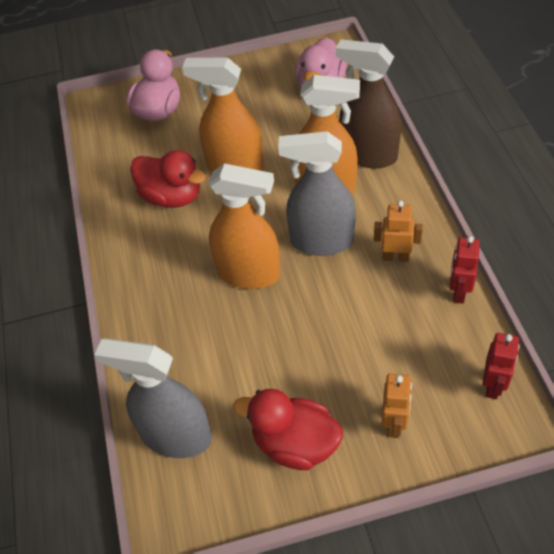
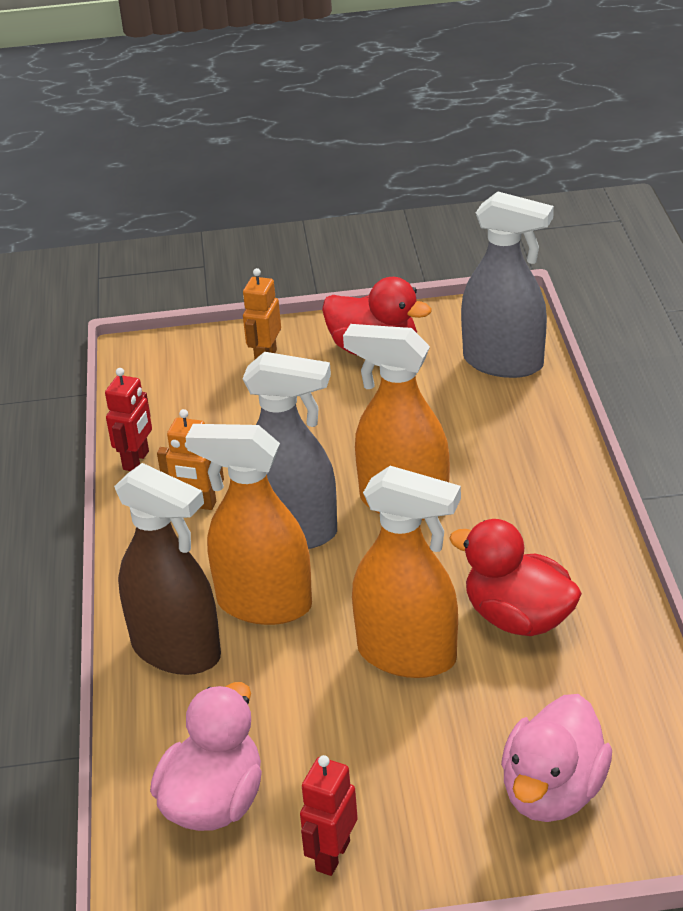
camera: 175 degrees left, 15 degrees down
(493, 386) = (147, 379): red robot -> red robot (332, 855)

